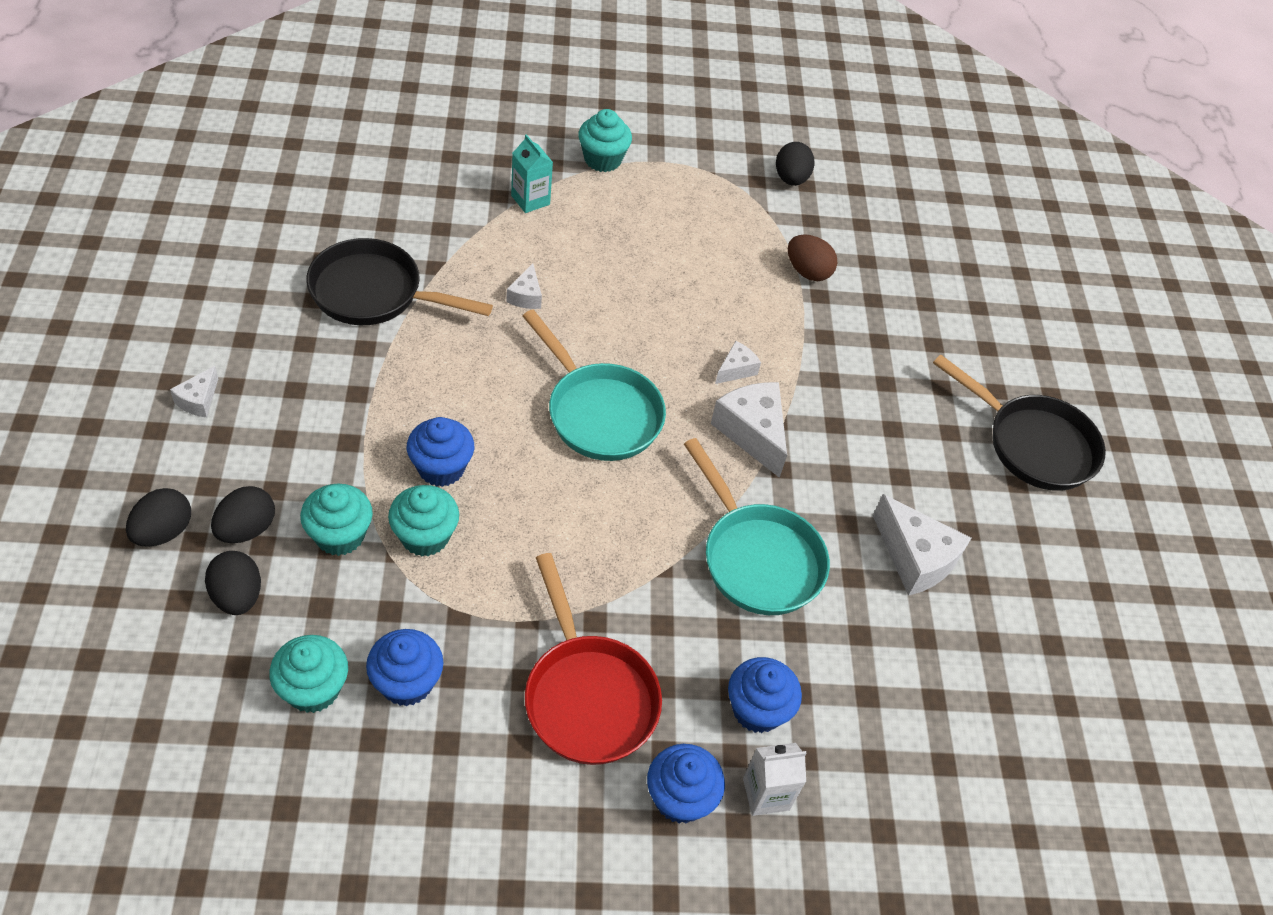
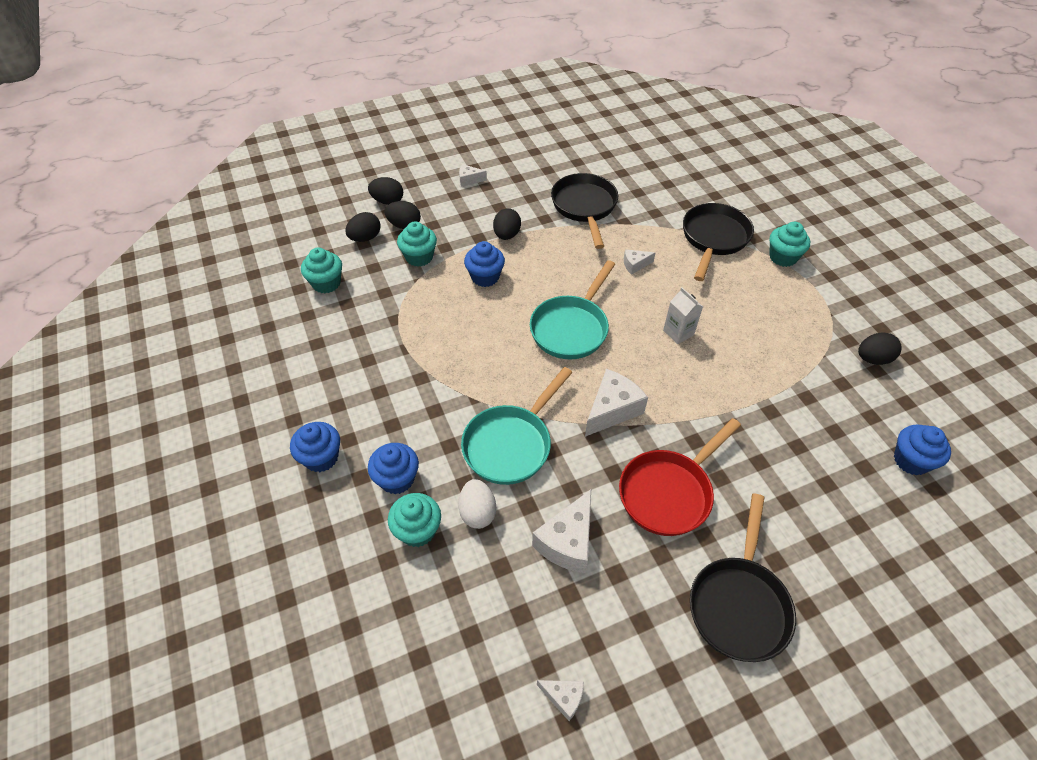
camera: 75 degrees right, 0 degrees up
(368, 406) = (507, 235): none -> black egg
(406, 682) = (345, 315): blue cupcake -> blue cupcake (911, 460)
(425, 536) = (437, 288): turquoise cupcake -> turquoise cupcake (417, 530)
(530, 200) = (714, 239): turquoise carton -> black pan
(587, 695) = (370, 391): red pan -> red pan (669, 492)
(736, 369) = (660, 384): white cheese -> white cheese (564, 698)
(766, 794) = (339, 502): white carton -> white carton (678, 332)
(807, 272) = (787, 397): brown egg -> none
(843, 634) = (477, 512): none -> white egg

